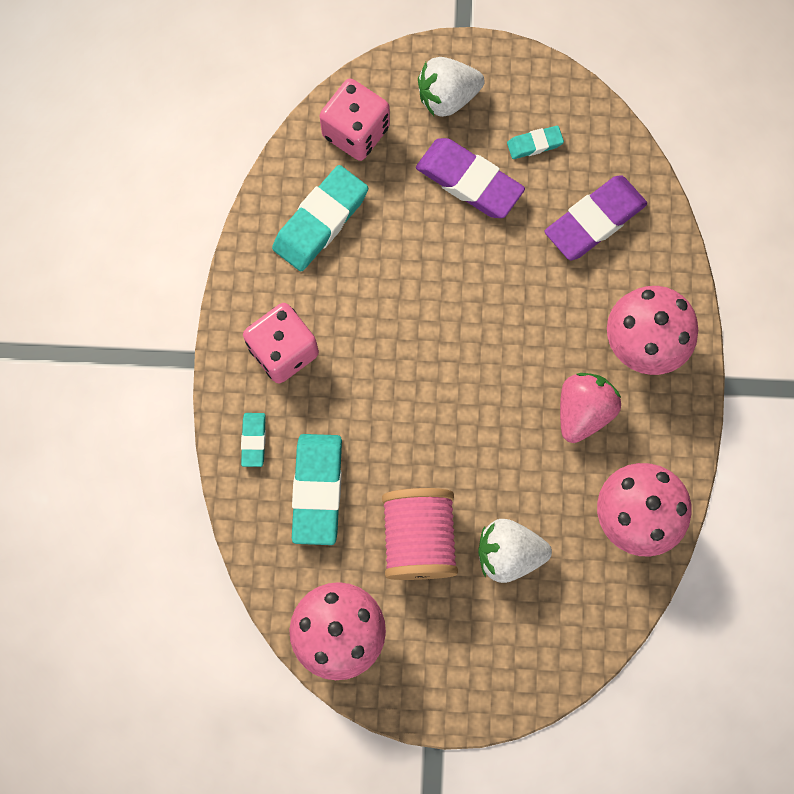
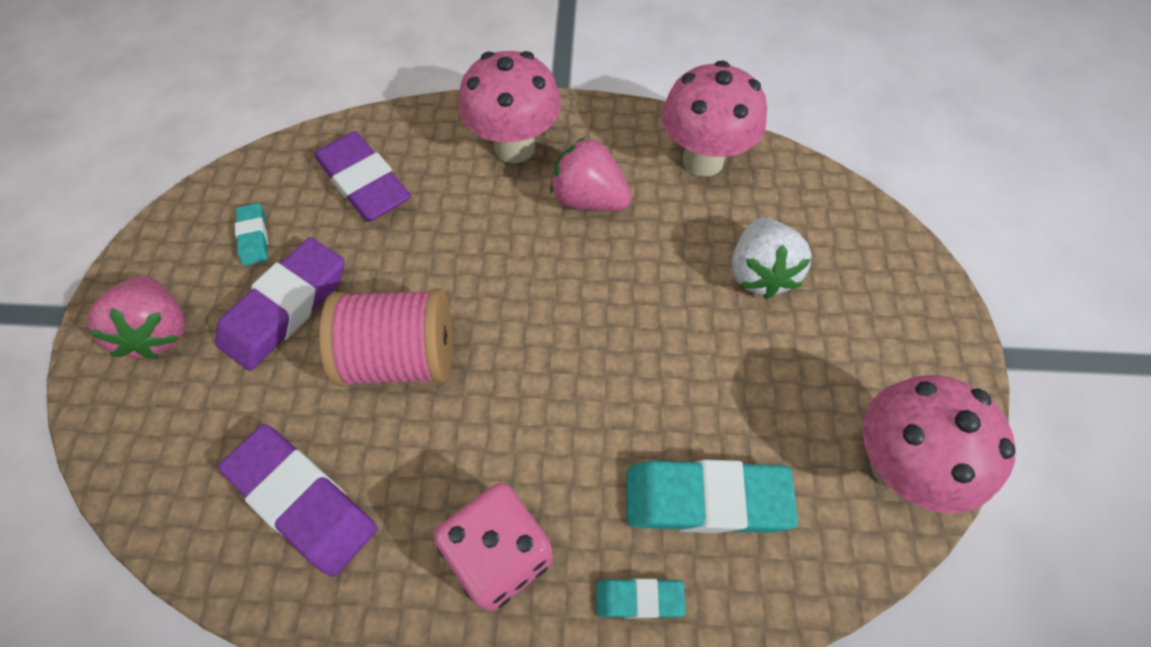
camera: 90 degrees left, 15 degrees down
(320, 221) = (303, 501): turquoise eraser -> purple eraser
(356, 132) = (174, 451): pink dice -> none
(419, 538) = (756, 369): pink spool -> pink spool (401, 357)
(447, 97) = (159, 331): white strawberry -> pink strawberry

